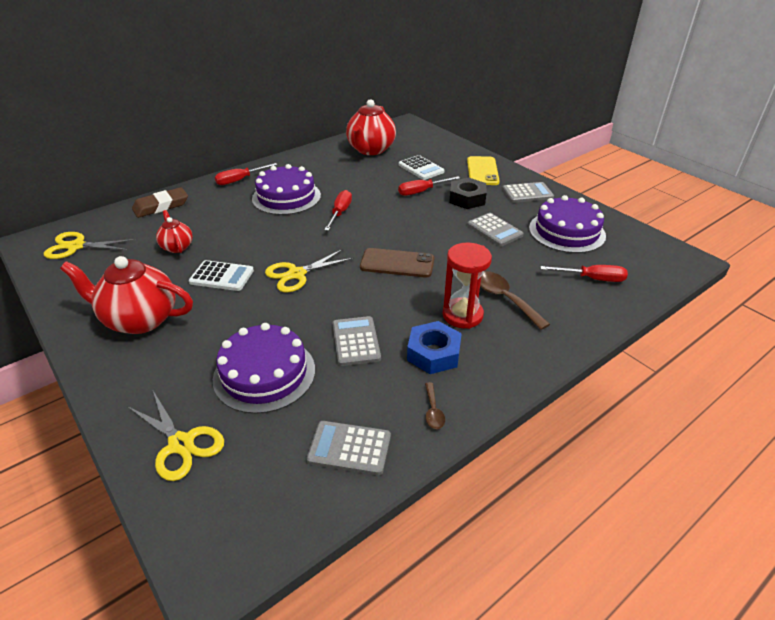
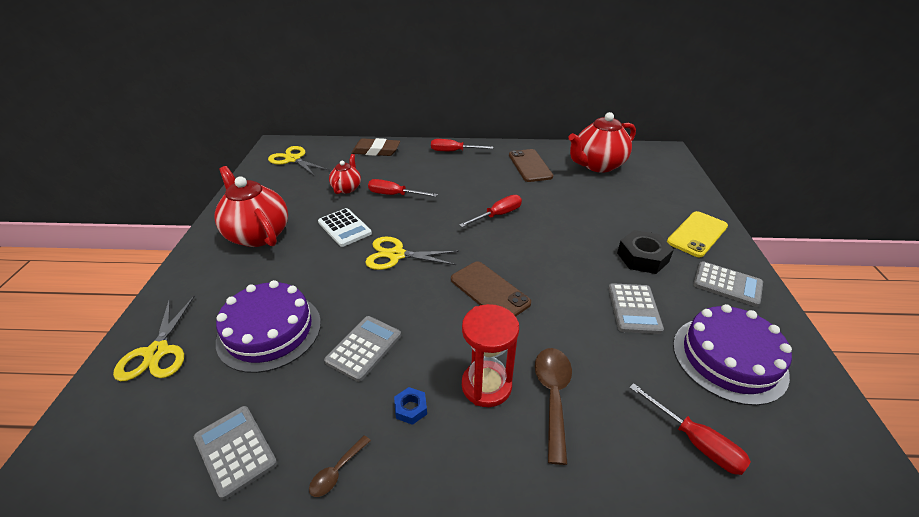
camera: 40 degrees right, 0 degrees up
(286, 197) = (471, 181): purple cake -> none
(320, 168) = (530, 166): none -> brown phone
(421, 168) = (628, 203): white calculator -> none
(422, 191) = (601, 228): red screwdriver -> red screwdriver (394, 195)
(433, 353) = (411, 408): blue nut -> blue nut, size x0.52

